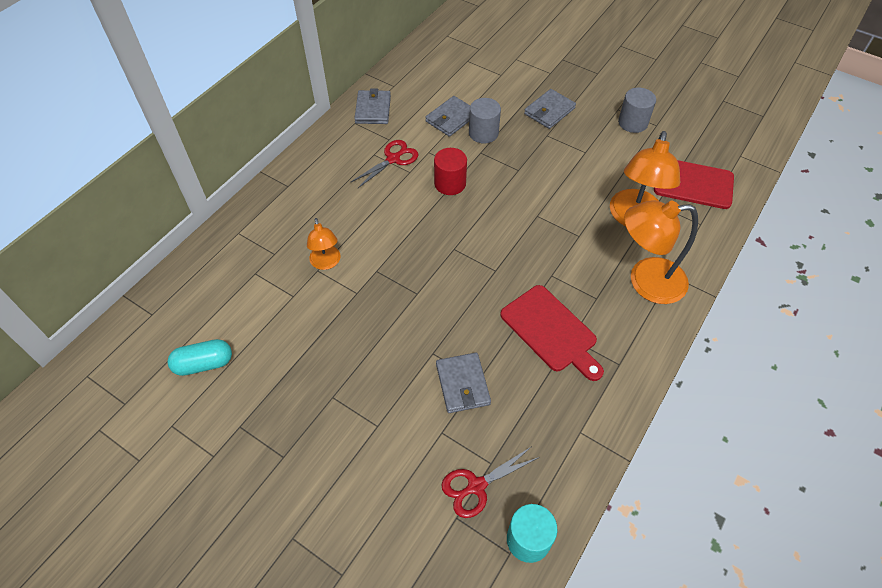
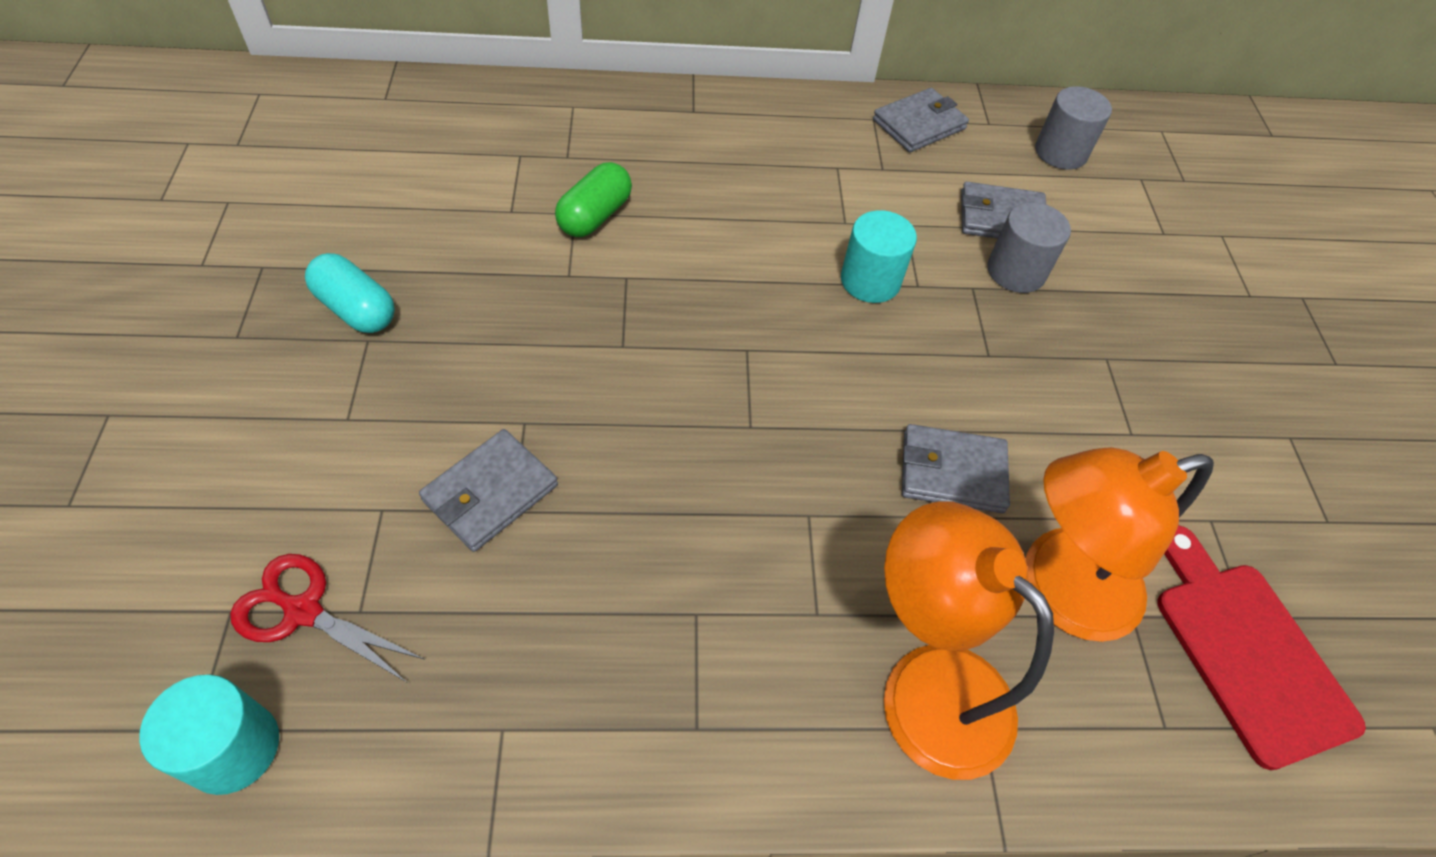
camera: 50 degrees right, 0 degrees up
(204, 364) = (340, 182): turquoise capsule -> turquoise capsule (356, 309)
(326, 263) = (595, 216): orange lamp -> green capsule
(393, 159) = (850, 192): red scissors -> none
(450, 183) = (870, 280): red cylinder -> turquoise cylinder
(549, 111) = (1163, 336): grey wallet -> grey wallet (952, 472)
(551, 331) = (688, 573): red cutting board -> none
(633, 123) = (1287, 477): grey cylinder -> grey cylinder (1061, 152)

